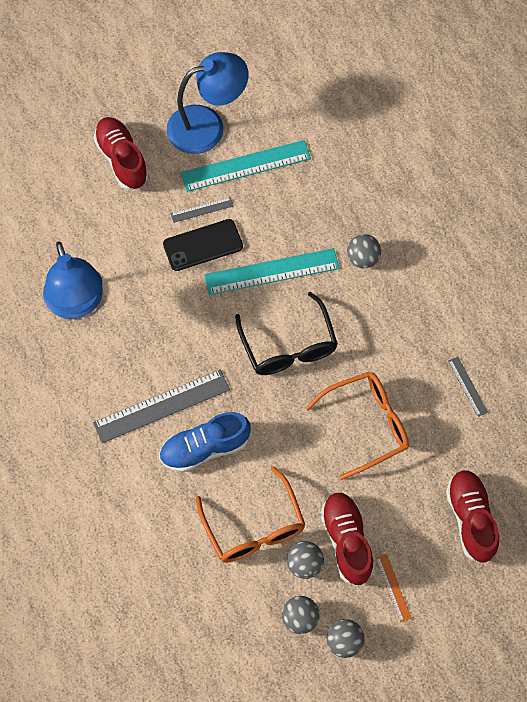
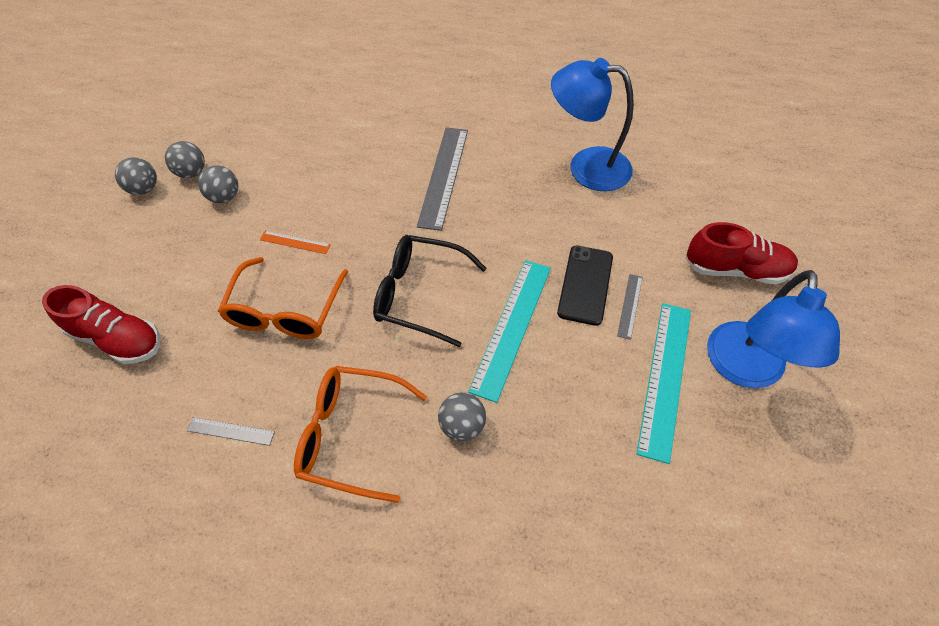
camera: 125 degrees right, 10 degrees down
(205, 448) = (381, 185): blue shoe -> none
(254, 527) = (287, 182): orange glasses -> orange glasses (351, 435)
(346, 541) = (209, 234): red shoe -> none
(393, 588) = (140, 243): orange ruler -> orange ruler (295, 242)

